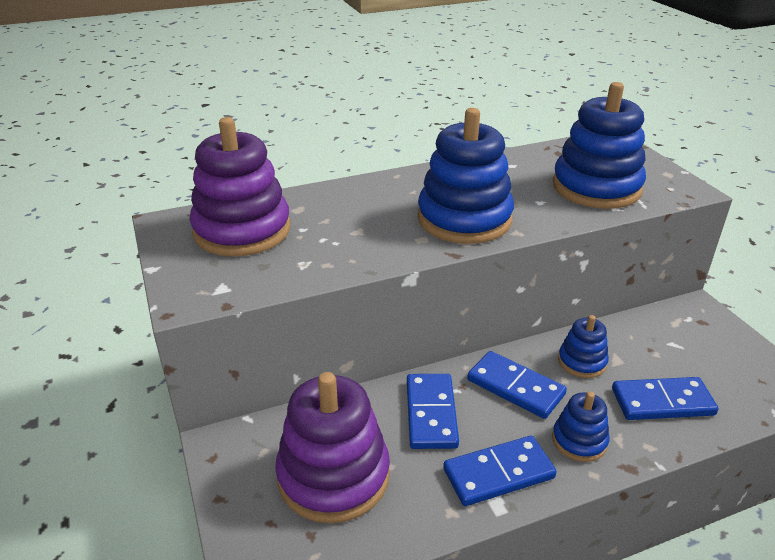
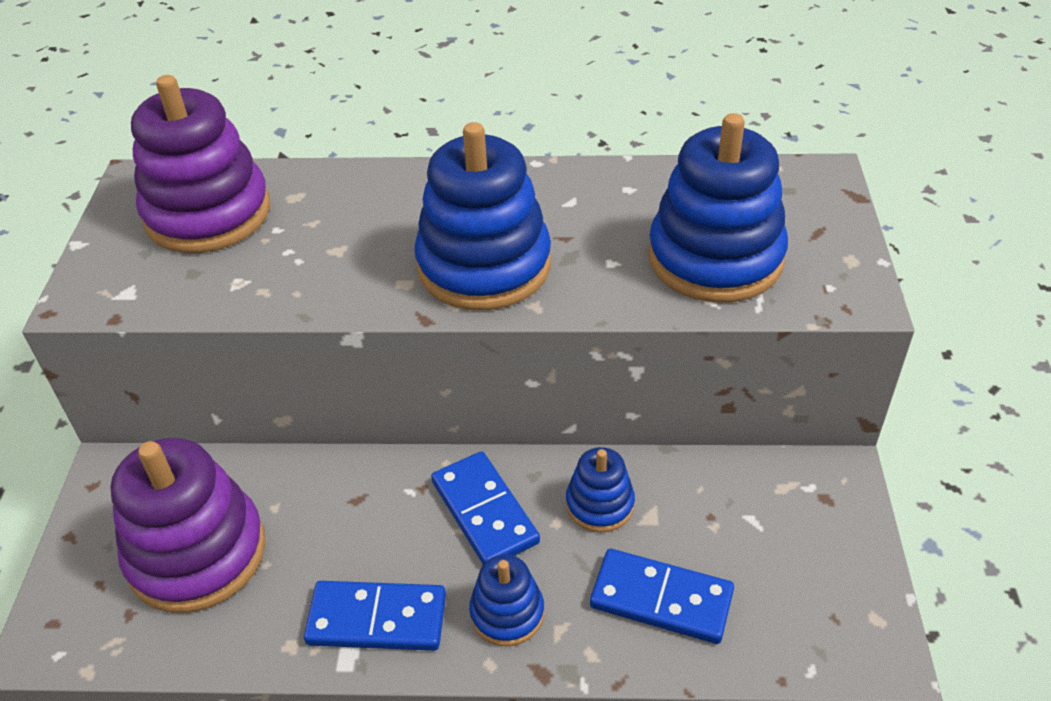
camera: 25 degrees right, 10 degrees up
(431, 413) = (357, 513): blue domino -> none

